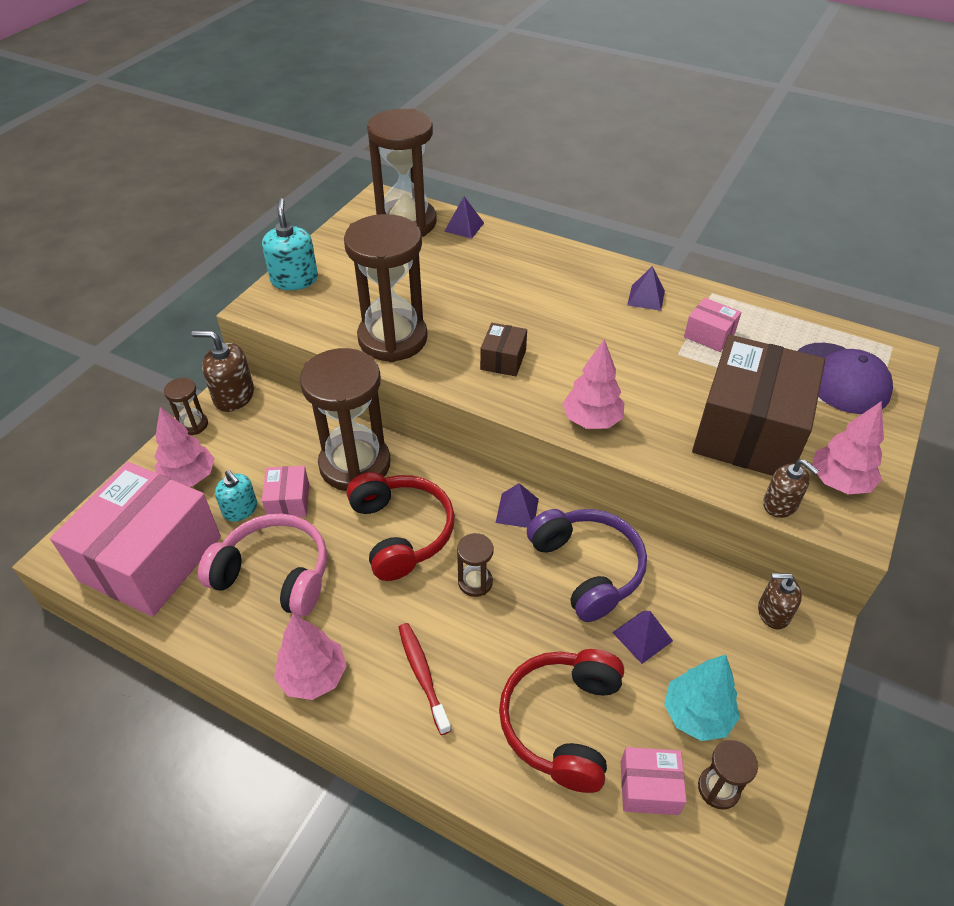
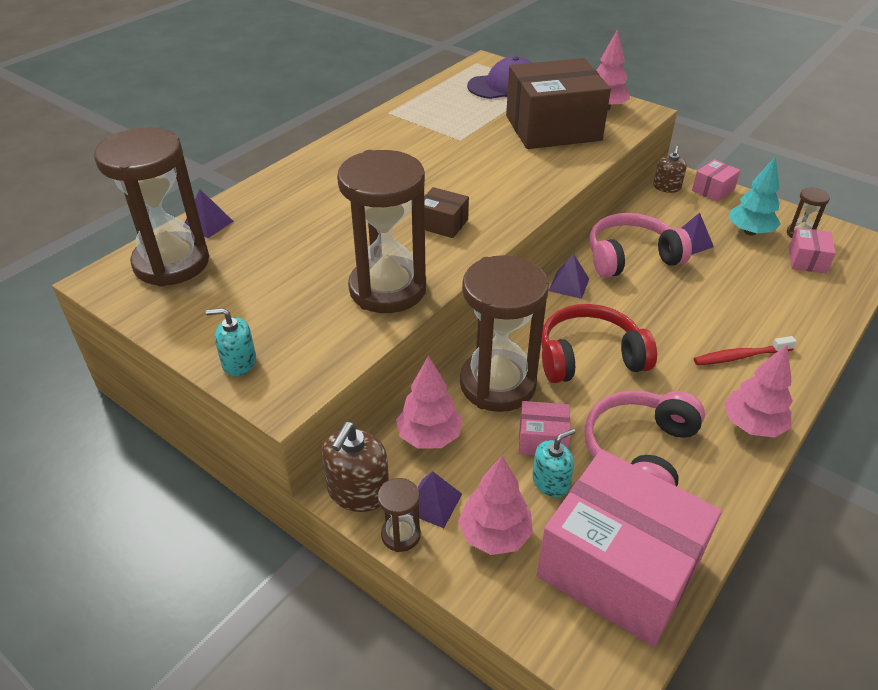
camera: 80 degrees left, 5 degrees down
(294, 280) = (239, 363): turquoise soap dispenser -> turquoise soap dispenser, size x0.66
(475, 582) = (645, 317): brown hourglass -> none
(562, 722) = (767, 289): red headphones -> none
(587, 568) = (631, 257): purple headphones -> pink headphones
(592, 420) = (532, 189): pink tree -> pink tree (429, 437)
(646, 297) = (382, 141): purple pyramid -> purple pyramid (433, 502)
(709, 335) = (441, 123): pink box -> pink box (713, 190)
(749, 431) = (553, 128): brown box -> brown box turned 45 degrees counterclockwise
(780, 504) = (624, 131): brown soap dispenser -> none

